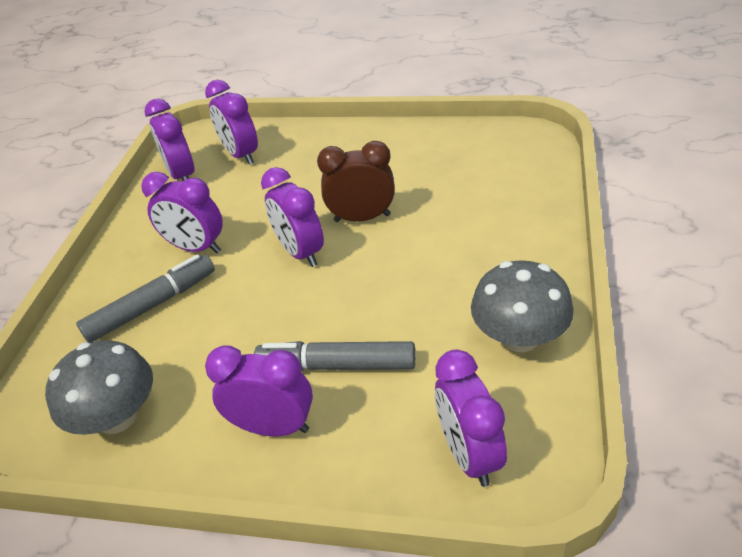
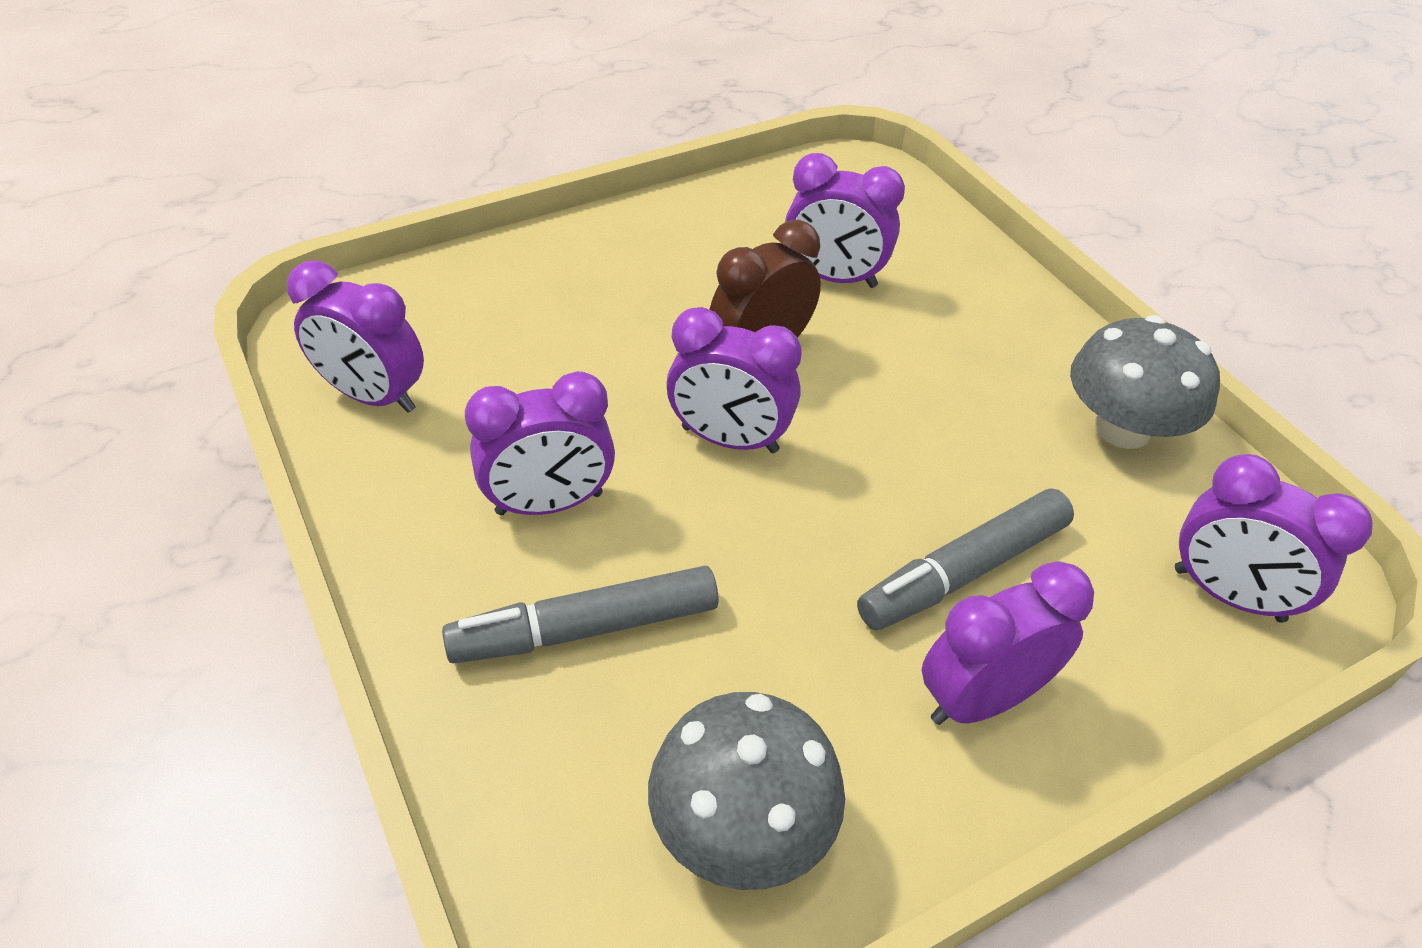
camera: 45 degrees left, 5 degrees up
(152, 306) = (585, 628): grey marker -> grey marker turned 120 degrees counterclockwise
(241, 155) = (446, 326): purple clock -> purple clock (834, 278)

